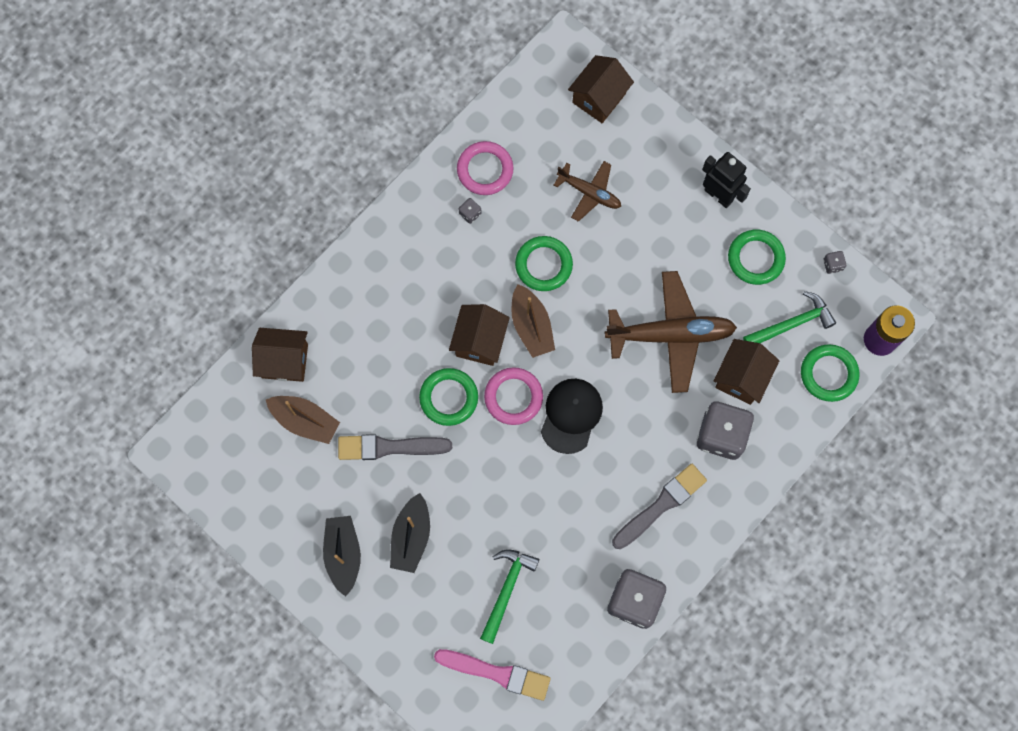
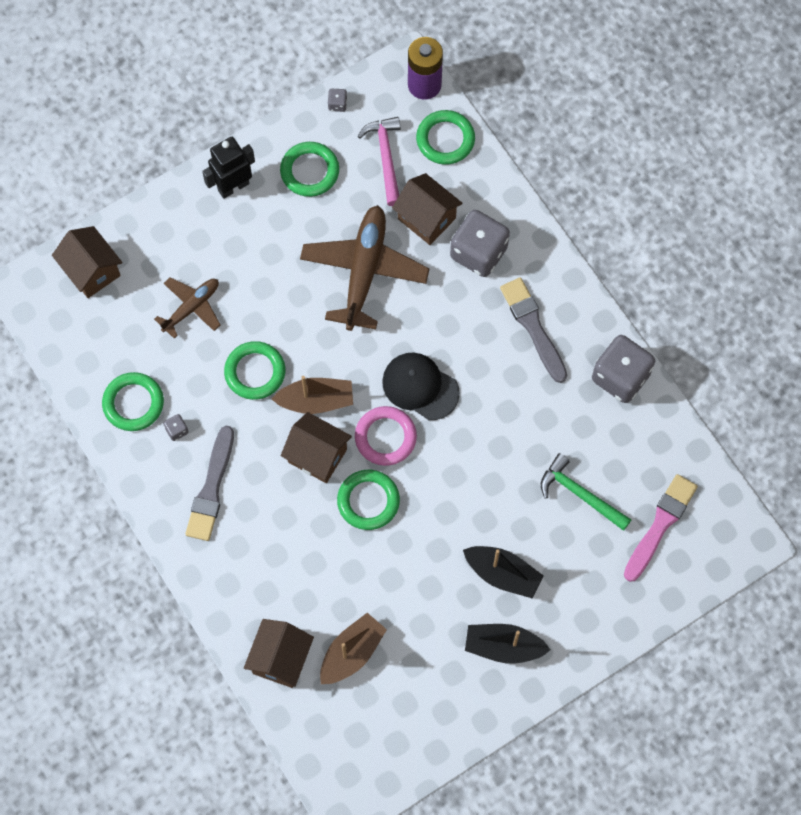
camera: 75 degrees left, 5 degrees down
(389, 447) = (404, 573): grey brush -> grey brush (211, 488)
(485, 170) = (133, 403): pink ring -> green ring
(792, 324) = (386, 157): green hammer -> pink hammer

